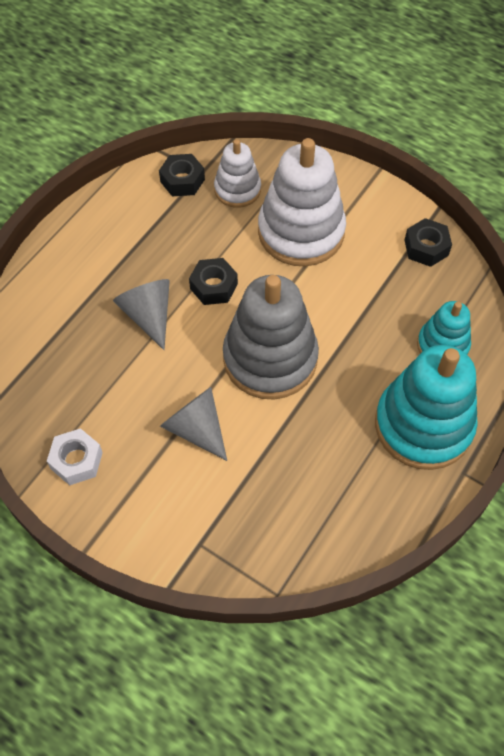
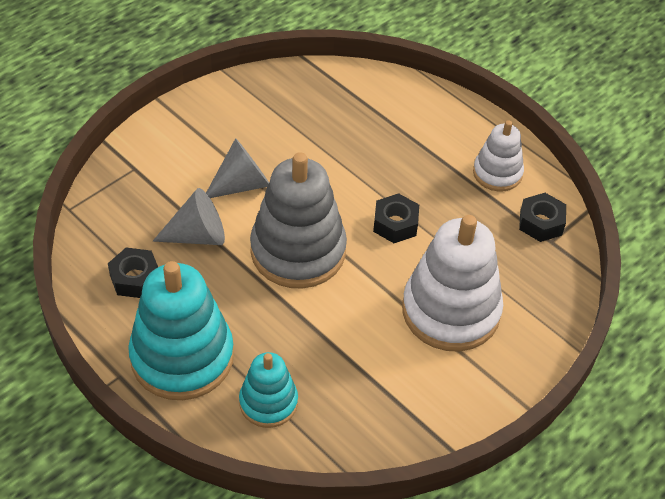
camera: 100 degrees right, 10 degrees down
(76, 460) = (239, 105): white nut -> none
(148, 315) = (373, 170): grey cone -> grey cone (197, 235)
(237, 189) = (521, 267): white stacking toy -> white stacking toy (497, 173)
(426, 247) = (404, 426): black nut -> black nut (135, 278)

